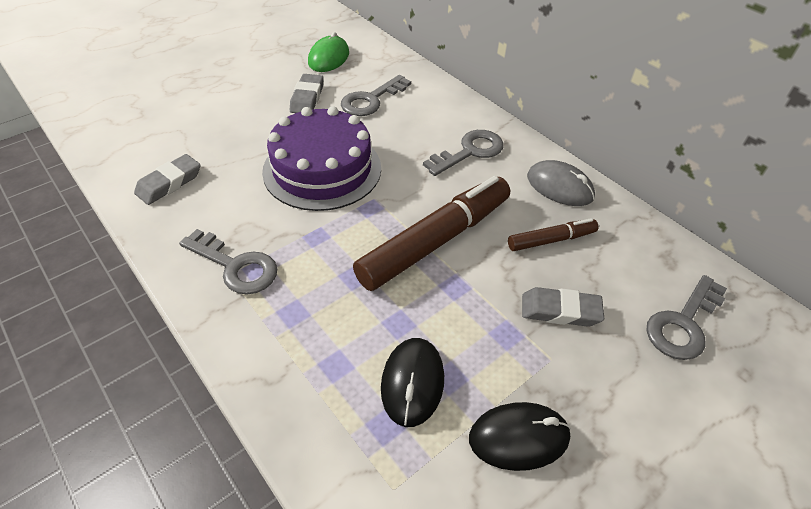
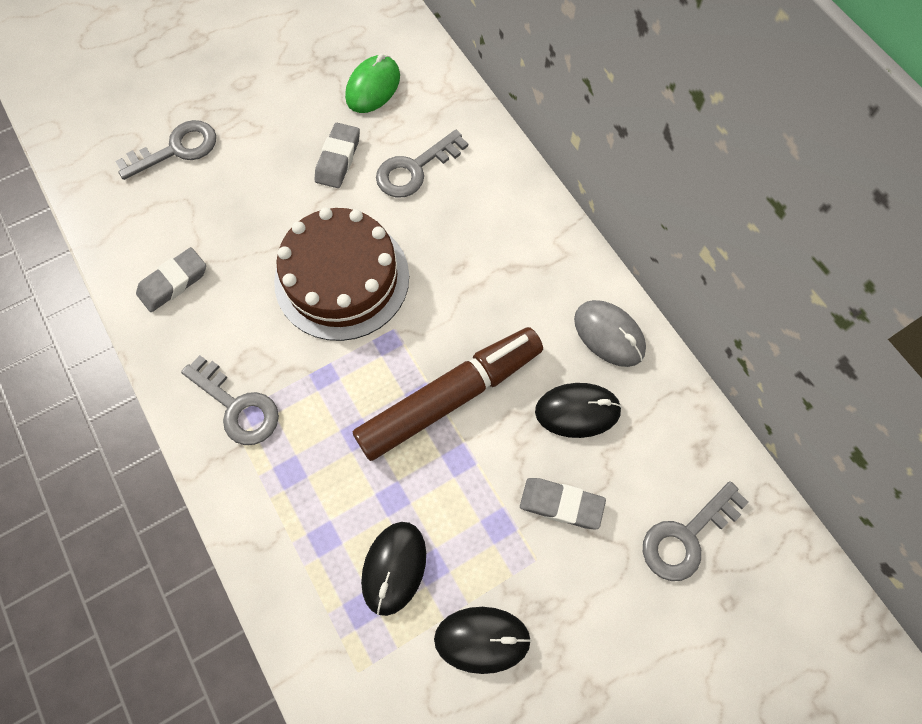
camera: 10 degrees right, 20 degrees up
(322, 169) = (342, 278): purple cake -> brown cake
(469, 152) = (516, 268): grey key -> grey key (176, 149)
(551, 240) = (577, 411): brown marker -> black mouse

